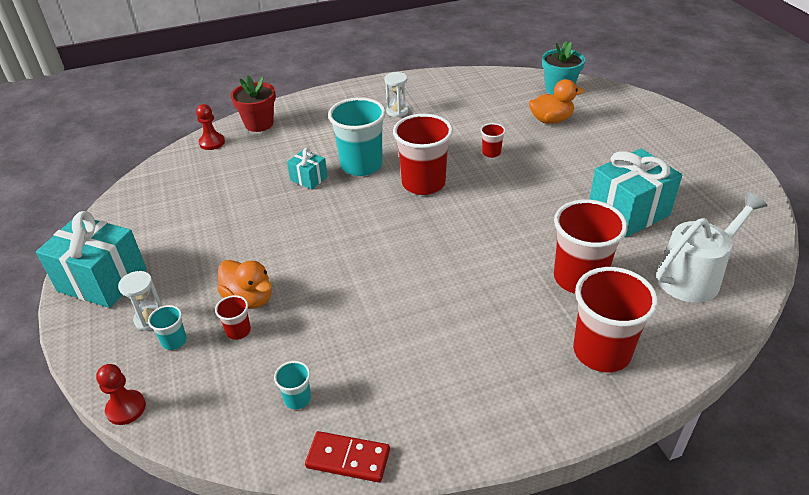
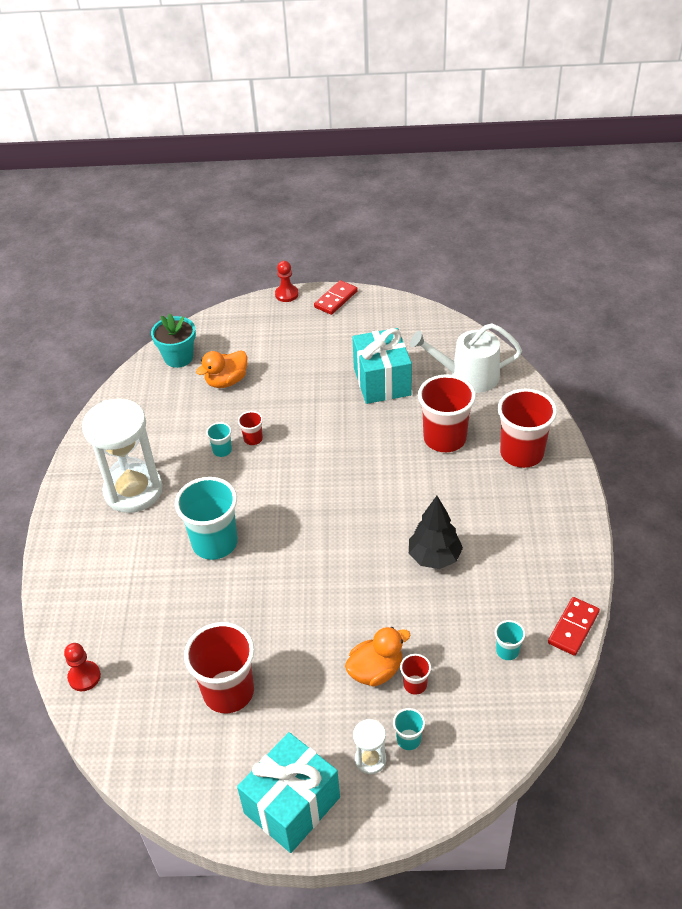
camera: 70 degrees left, 5 degrees up
(126, 408) = (478, 784): red pawn -> red pawn (286, 294)
(259, 124) = (73, 623): red flower pot -> none
(309, 178) = (212, 592): turquoise gift -> none
(397, 111) = (133, 491): white hourglass -> white hourglass, size x2.31
(404, 309) = (434, 557): none -> black tree
(423, 183) = (272, 501): red cup -> red cup (228, 692)
(467, 140) = (222, 450): none -> turquoise cup
(551, 120) = (226, 381): orange duck -> orange duck turned 135 degrees counterclockwise
(693, 276) = (468, 376): white watering can -> white watering can turned 75 degrees counterclockwise
(721, 151) = (336, 299): none -> red domino

